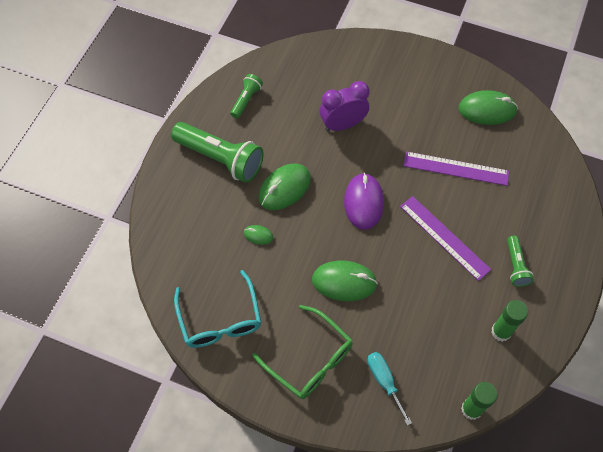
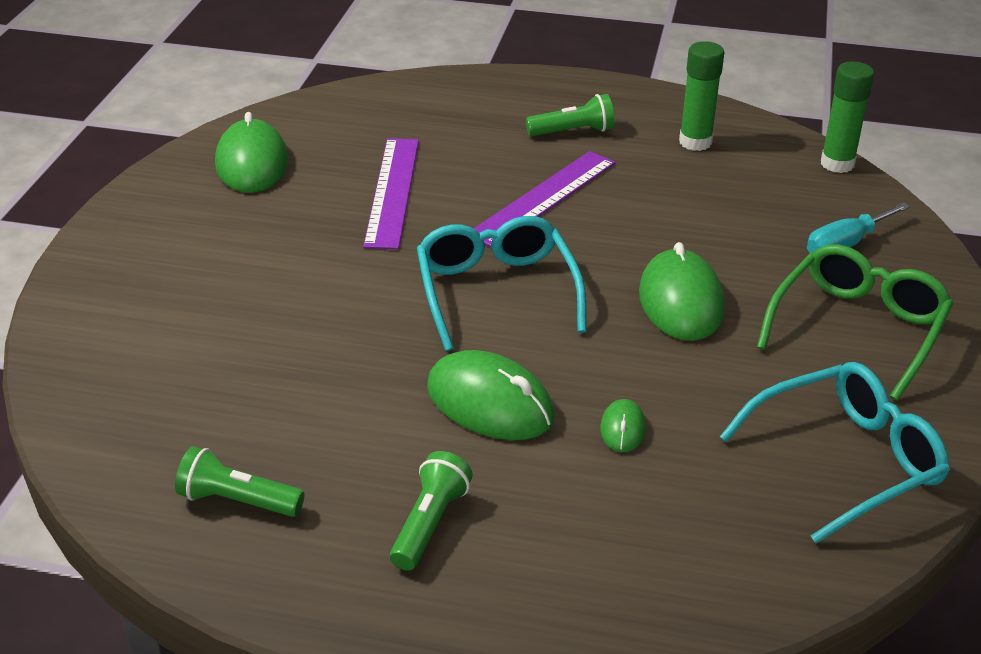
camera: 100 degrees left, 25 degrees down
(220, 158) = (429, 523): green flashlight -> green flashlight, size x0.51
(343, 125) = (303, 333): purple clock -> none
(363, 202) = (496, 291): purple mouse -> turquoise glasses

